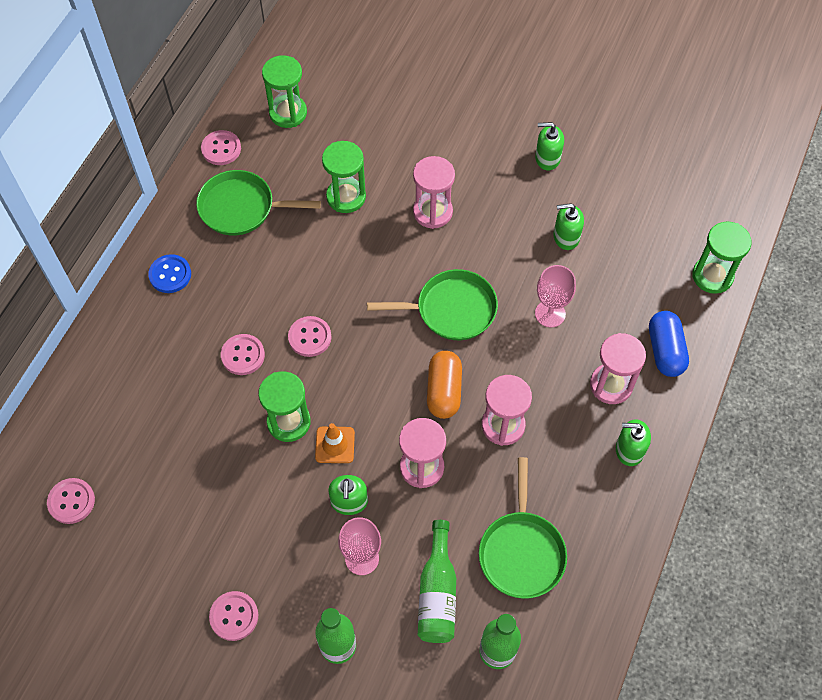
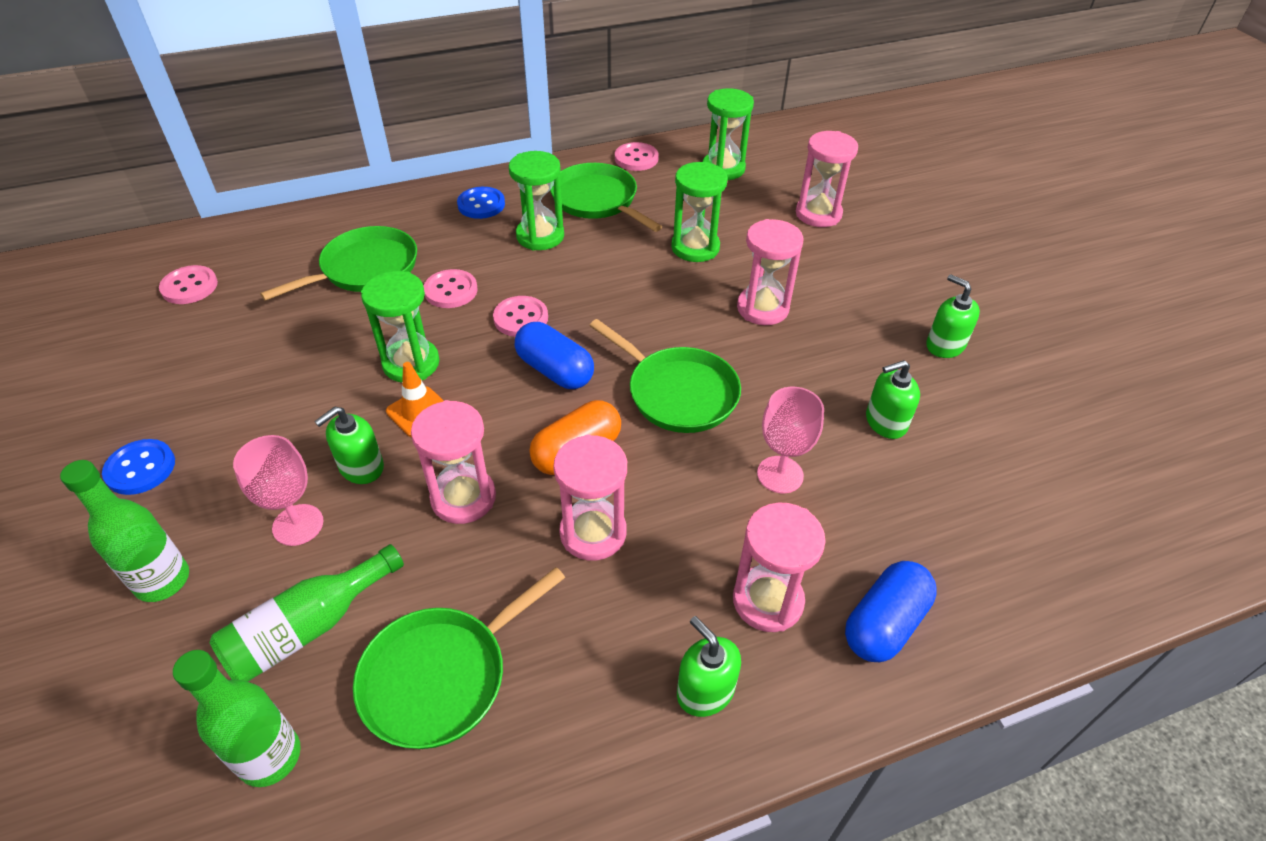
camera: 45 degrees right, 15 degrees down
(167, 387) = (365, 269): none -> green pan
(234, 616) = (140, 468): pink button -> blue button
(372, 354) = (555, 370): none -> blue capsule
(387, 108) = (818, 214): none -> pink hourglass
(566, 237) = (885, 422): green soap dispenser -> green soap dispenser turned 60 degrees counterclockwise
(712, 276) = (1046, 596): green hourglass -> green hourglass (540, 236)

